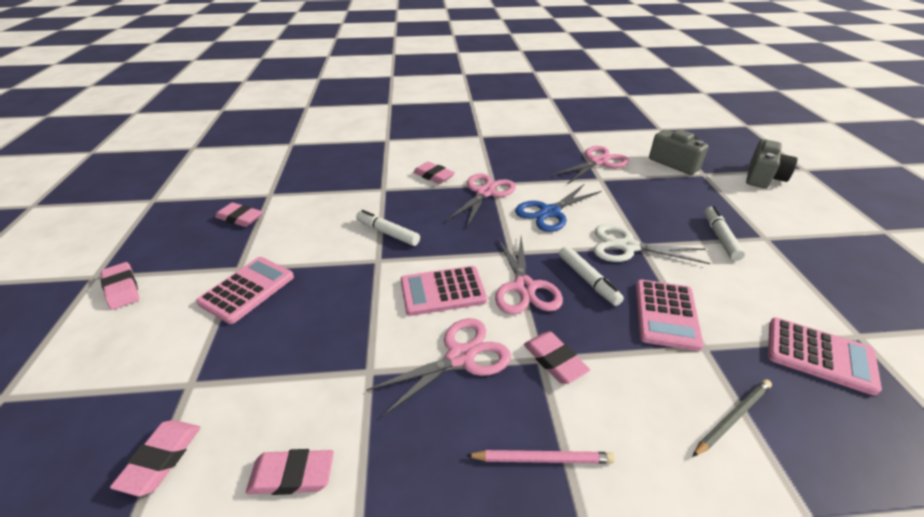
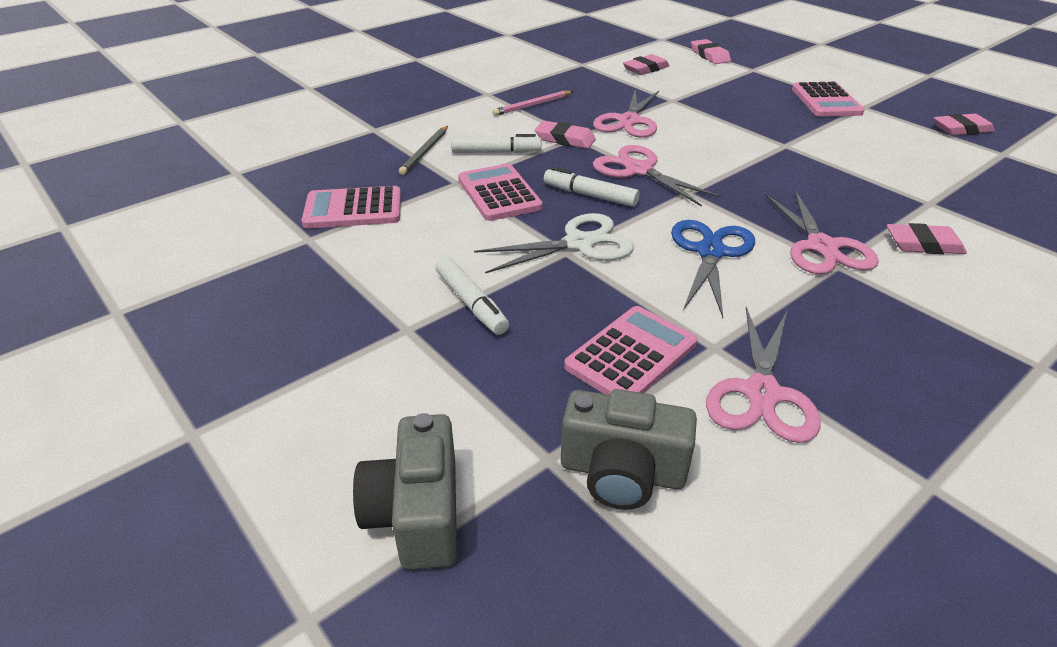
camera: 145 degrees right, 0 degrees up
(122, 288) = (895, 77): pink eraser -> none
(388, 233) = (823, 165): white marker -> white marker (496, 152)
(443, 291) = (697, 145): pink calculator -> pink calculator (631, 355)

